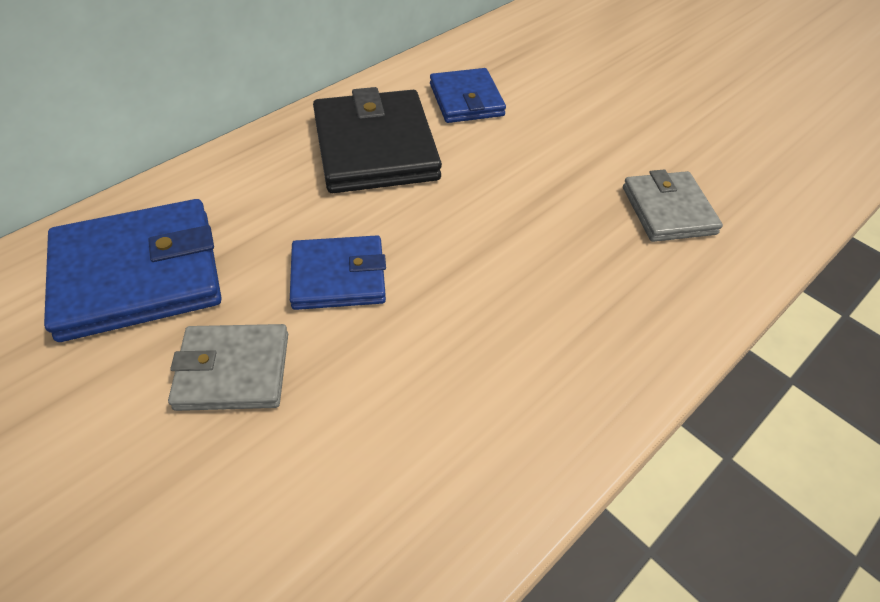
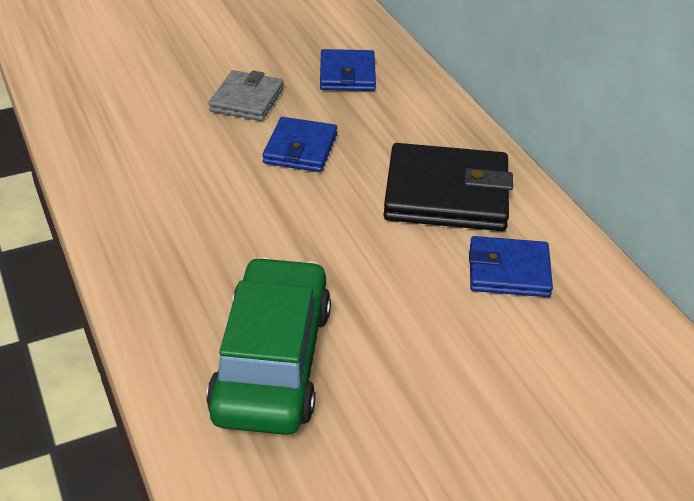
camera: 110 degrees right, 10 degrees down
(138, 274) = (347, 74): blue wallet -> blue wallet, size x0.61
(668, 210) = (272, 361): grey wallet -> green car

